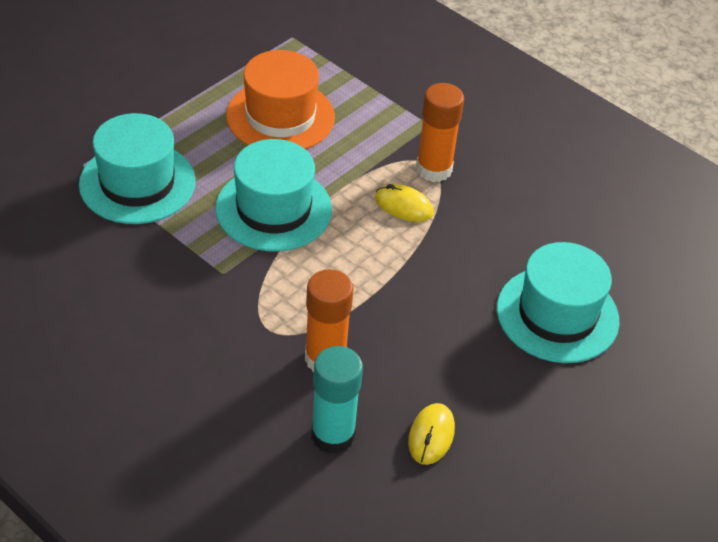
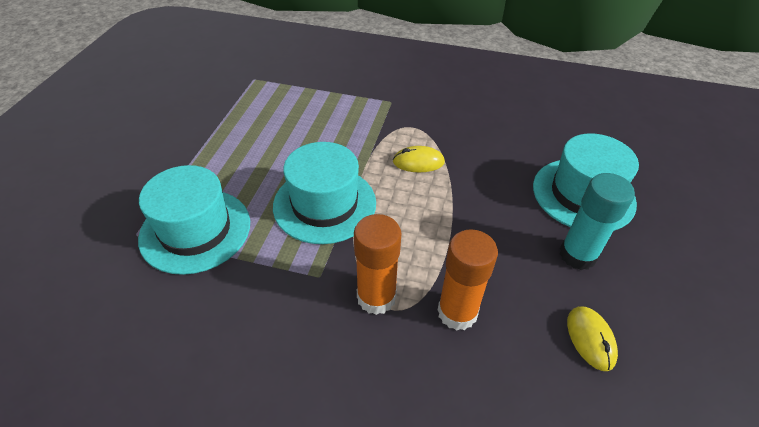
camera: 25 degrees left, 0 degrees up
(280, 116) = (282, 134): orange hat -> none
(333, 435) = (519, 384): turquoise glue stick -> turquoise glue stick (577, 255)
(434, 169) = (418, 129): orange glue stick -> orange glue stick (376, 297)

